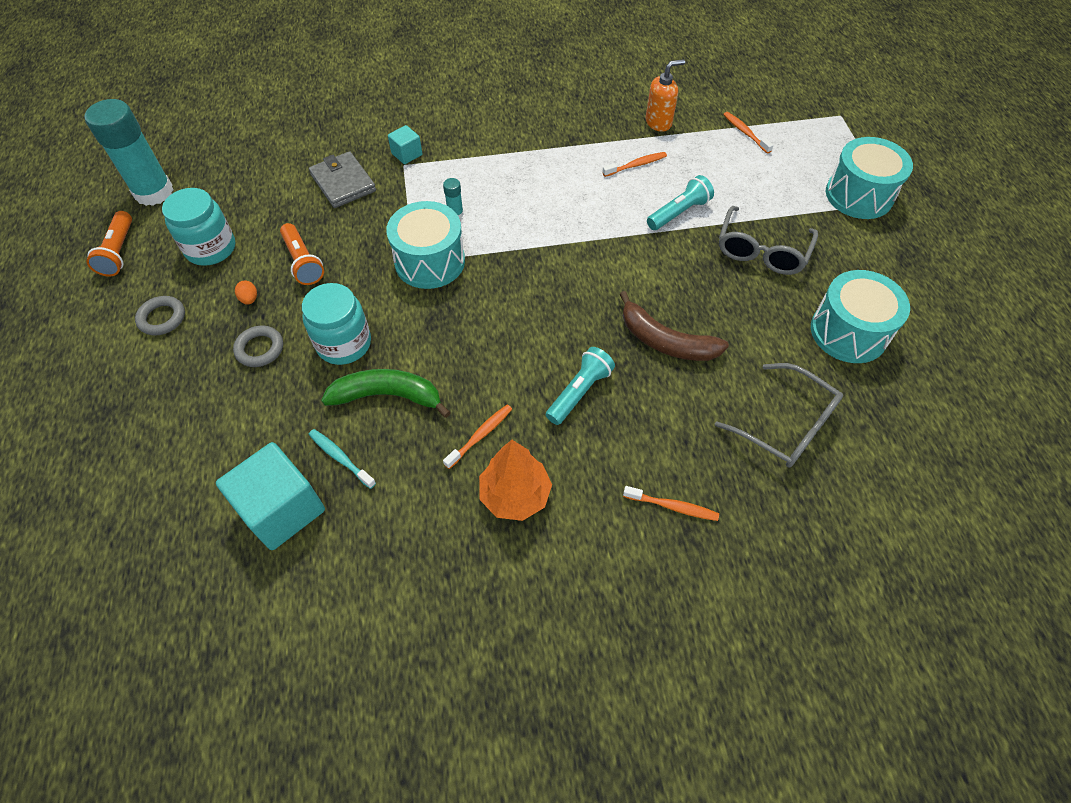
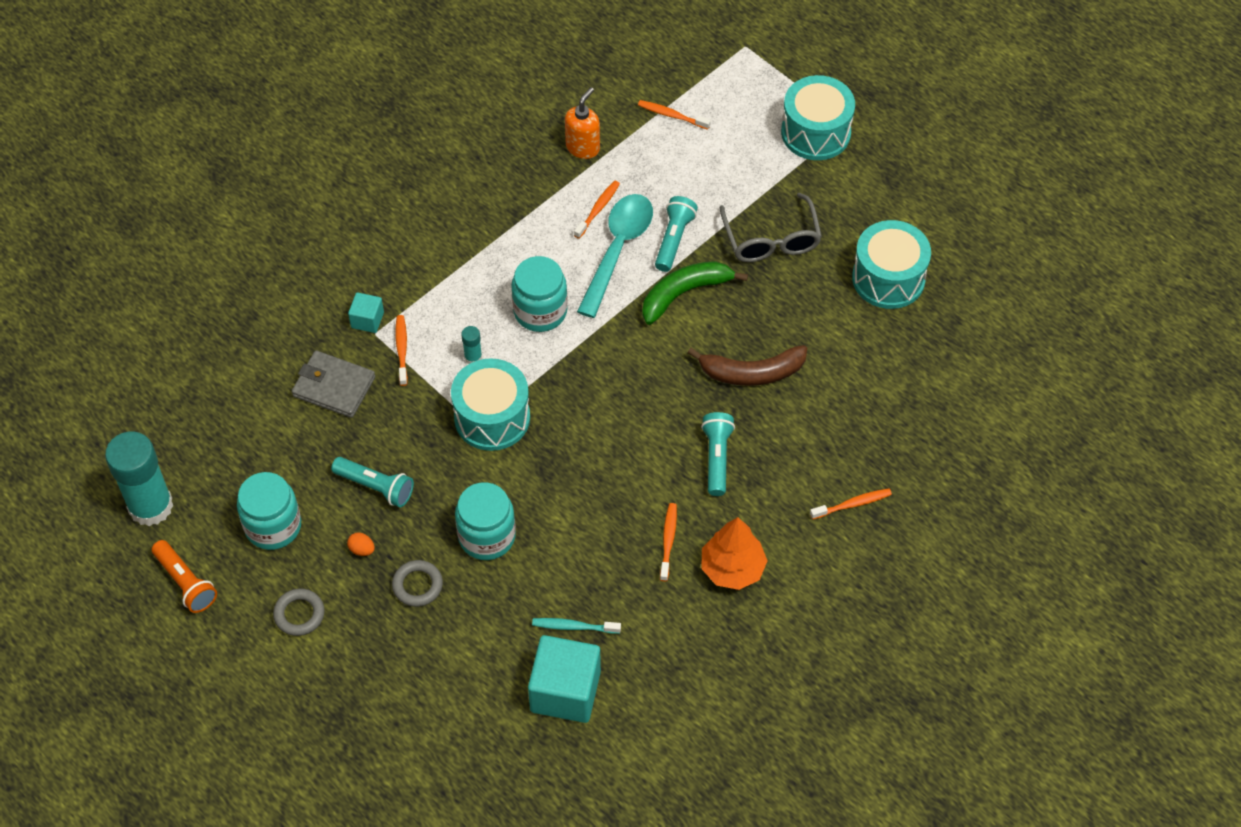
camera: 35 degrees left, 0 degrees up
(303, 262) = (375, 487): orange flashlight -> turquoise flashlight
(387, 396) = (565, 556): green banana -> green banana (684, 293)
(411, 183) = (402, 349): none -> orange toothbrush
(532, 209) = (540, 311): none -> turquoise jar
(628, 198) = (617, 250): none -> turquoise spoon
(785, 425) = (891, 389): grey glasses -> none

